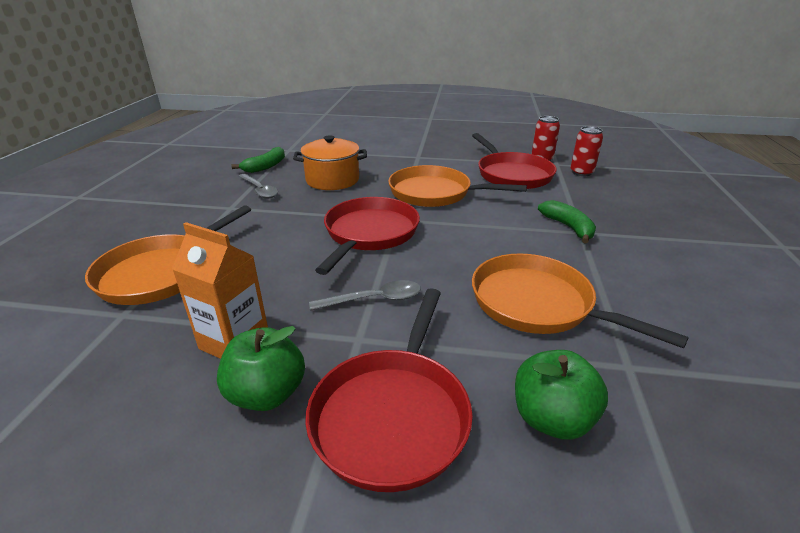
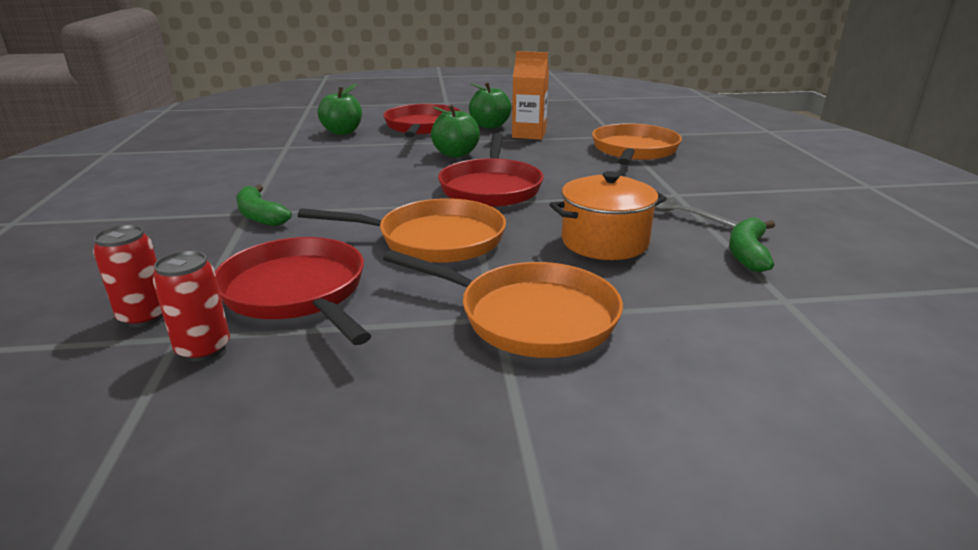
camera: 165 degrees right, 5 degrees down
(374, 299) = (455, 154): grey spoon -> green apple
(538, 304) = (330, 162): orange pan -> orange pan (529, 317)

